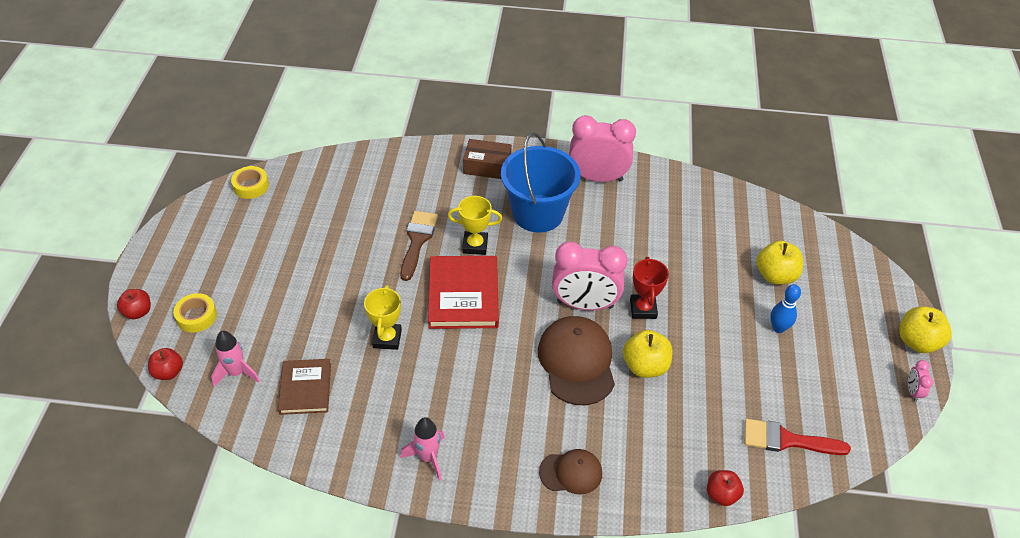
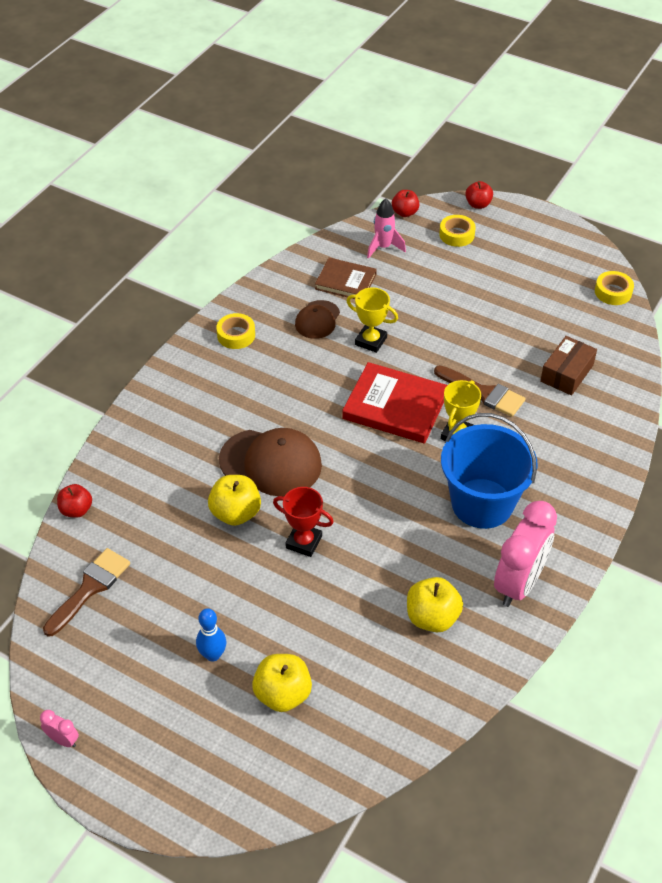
camera: 115 degrees right, 0 degrees up
(428, 458) = (236, 335): pink rocket -> yellow tape
(487, 166) = (577, 483): brown box -> brown box (566, 373)
(571, 472) = (165, 417): brown cap -> brown cap (317, 320)
(585, 304) = (335, 495): pink clock -> none
(786, 440) = (90, 588): red brush -> brown brush
(917, 342) = (114, 791): yellow apple -> yellow apple (432, 617)

